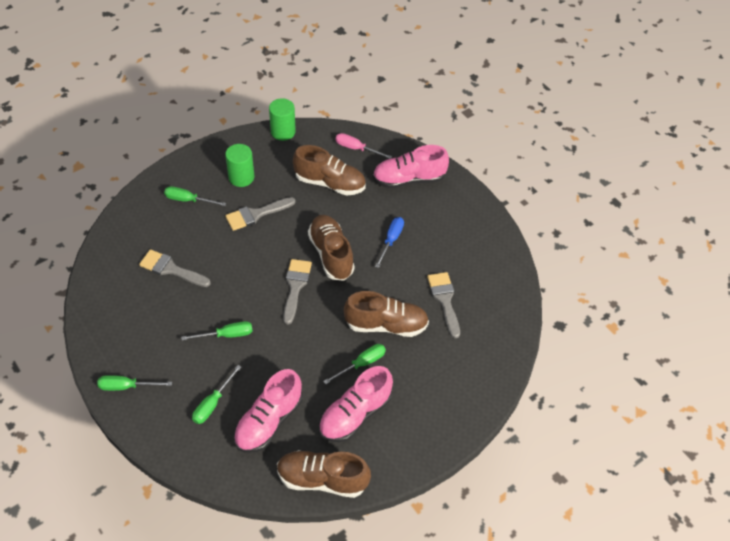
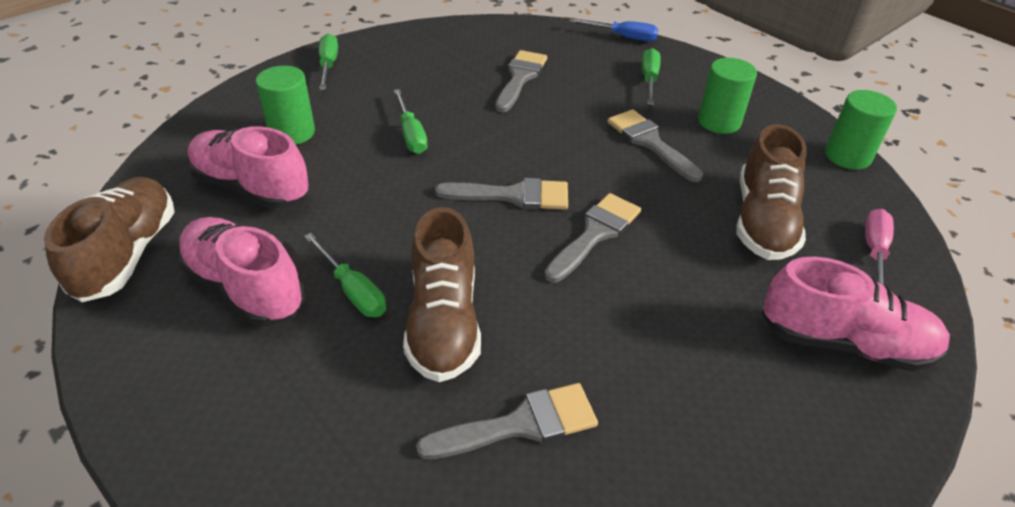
camera: 85 degrees right, 10 degrees down
(212, 403) = (292, 133): green screwdriver -> green cylinder
(331, 254) = (595, 234): brown shoe -> grey brush
(391, 240) = (659, 319): blue screwdriver -> blue screwdriver (623, 37)
(409, 179) = (844, 342): pink shoe -> pink shoe turned 120 degrees clockwise

